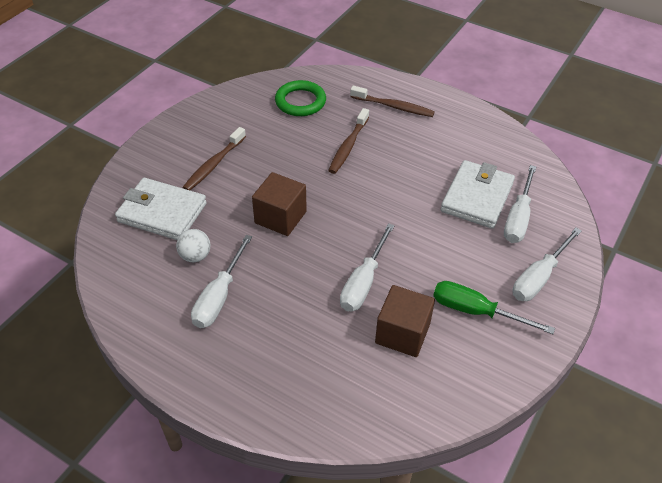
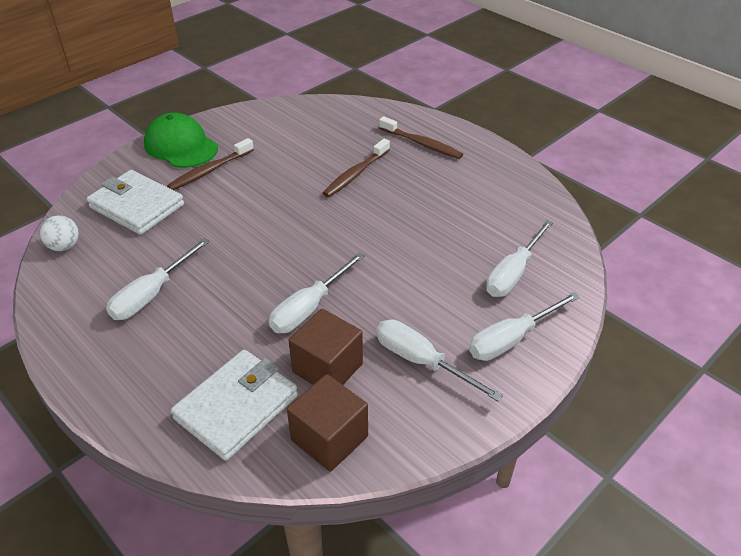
camera: 15 degrees right, 5 degrees down
(174, 143) = (181, 146): none -> green cap
(195, 256) = (148, 252): white ball -> white ball (64, 246)
(280, 217) = (252, 230): brown cube -> brown cube (329, 438)
(300, 102) = (325, 126): green ring -> none
(476, 311) = (421, 361): green screwdriver -> white screwdriver
(477, 197) = (474, 245): white wallet -> white wallet (237, 407)

